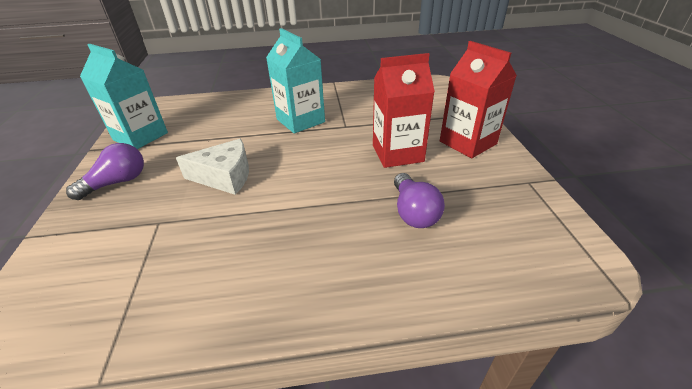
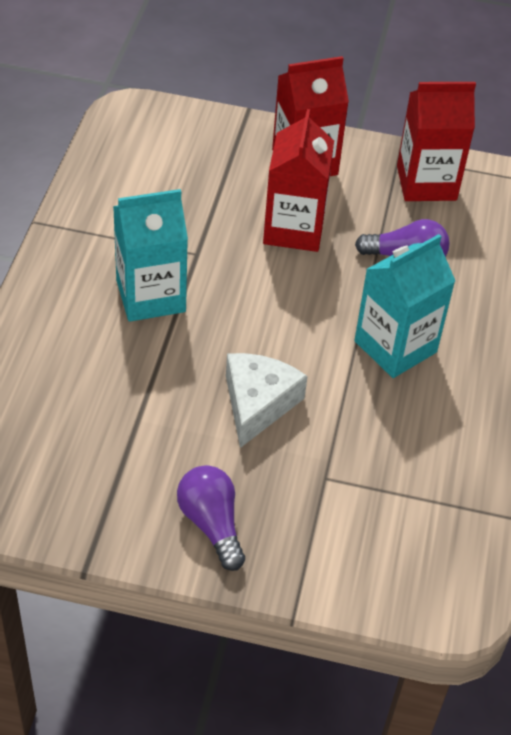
camera: 75 degrees left, 10 degrees up
(140, 136) = (79, 499): turquoise carton -> turquoise carton (395, 347)
(515, 204) = (426, 183): none -> red carton

